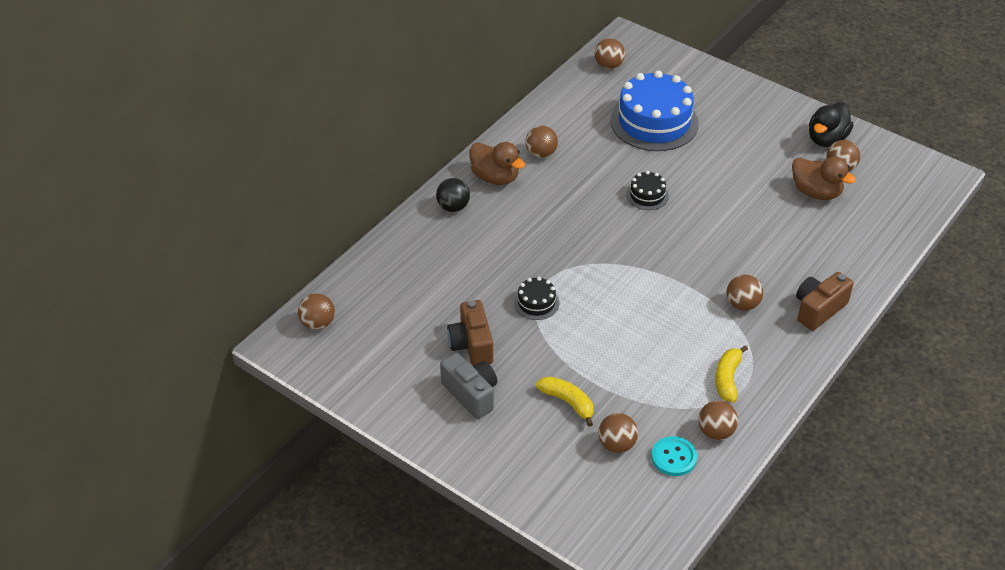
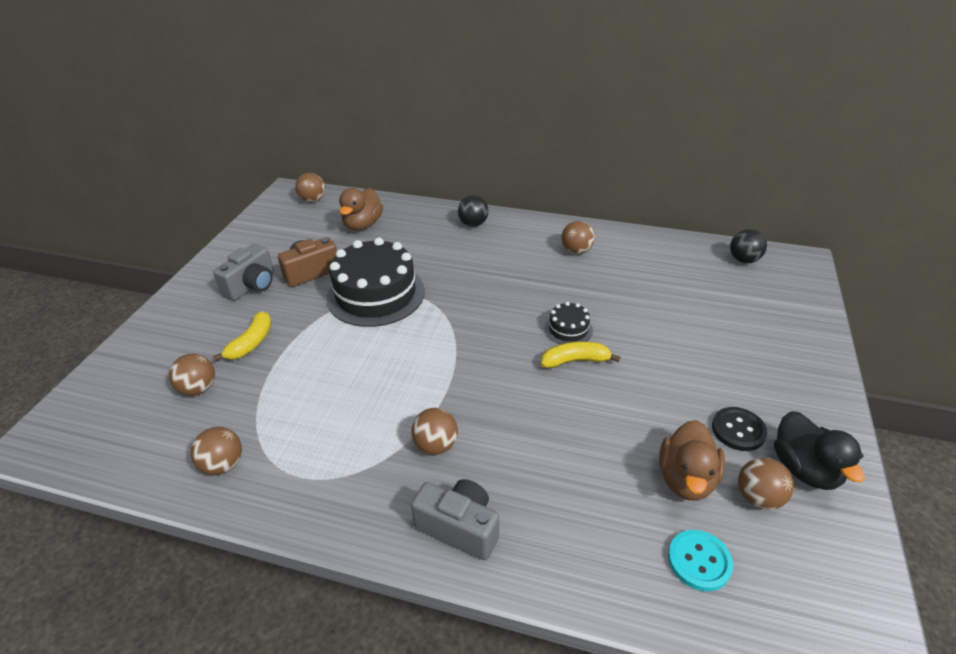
camera: 70 degrees right, 5 degrees down
(495, 177) = (525, 235): brown duck -> brown duck (363, 225)
(536, 303) = (376, 294): black cake -> black cake, size x2.19
(608, 66) = (743, 260): brown ball -> black ball
(654, 122) = (687, 309): blue cake -> none
(674, 457) = (182, 436): turquoise button -> turquoise button (699, 561)
(727, 379) = (309, 457): yellow banana -> yellow banana (575, 361)
(786, 152) = (738, 430): none -> black button
(818, 309) = (459, 528): brown camera -> grey camera
(826, 139) = (804, 469): black duck -> black duck turned 120 degrees counterclockwise

